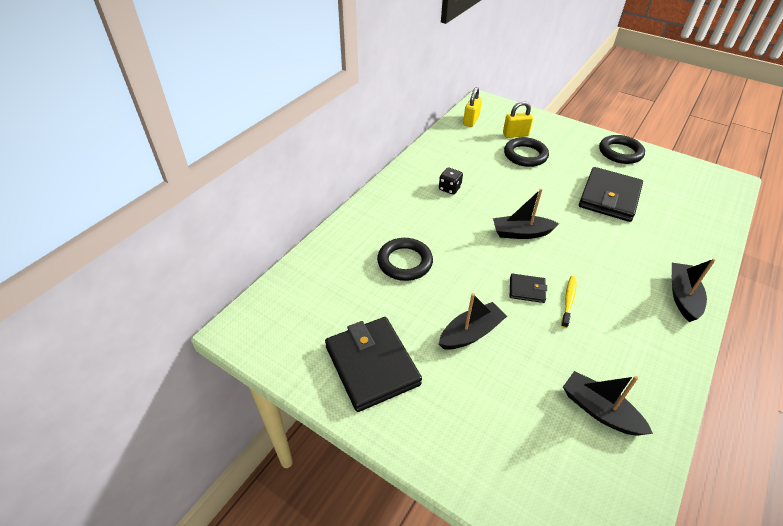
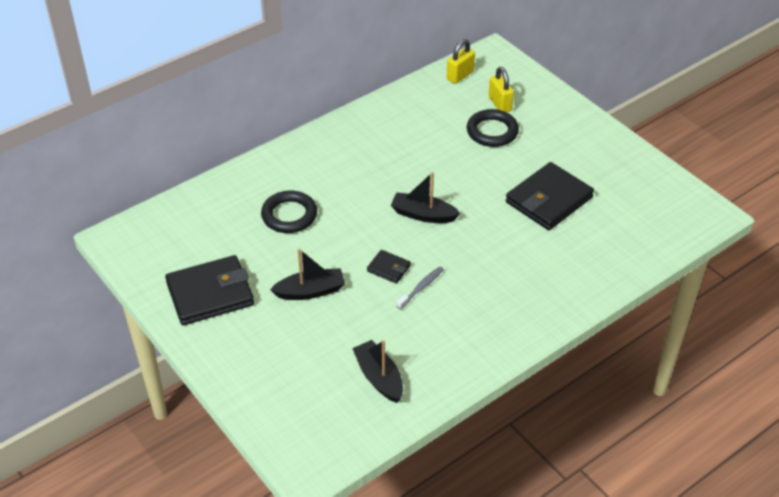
camera: 20 degrees right, 0 degrees up
(372, 365) = (210, 294): black wallet -> black wallet turned 75 degrees clockwise
(449, 188) = (381, 151): black dice -> none
(515, 134) = (500, 104): yellow padlock -> yellow padlock turned 60 degrees clockwise
(568, 301) = (421, 288): yellow toothbrush -> grey toothbrush
(620, 152) = (607, 152): black ring -> none
(682, 296) = (538, 312): black boat -> none

